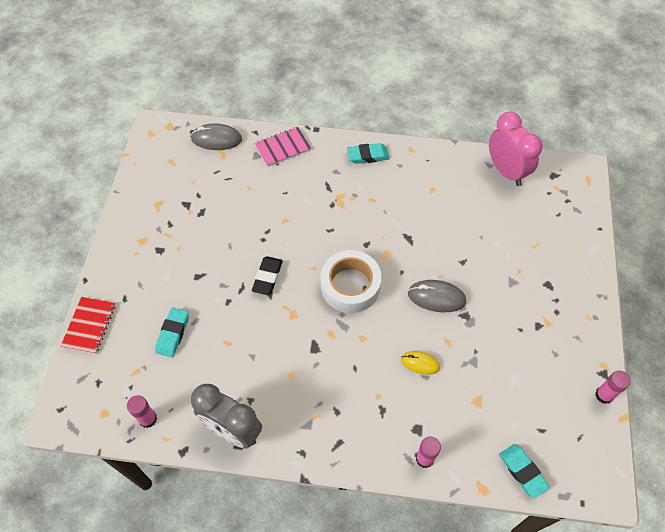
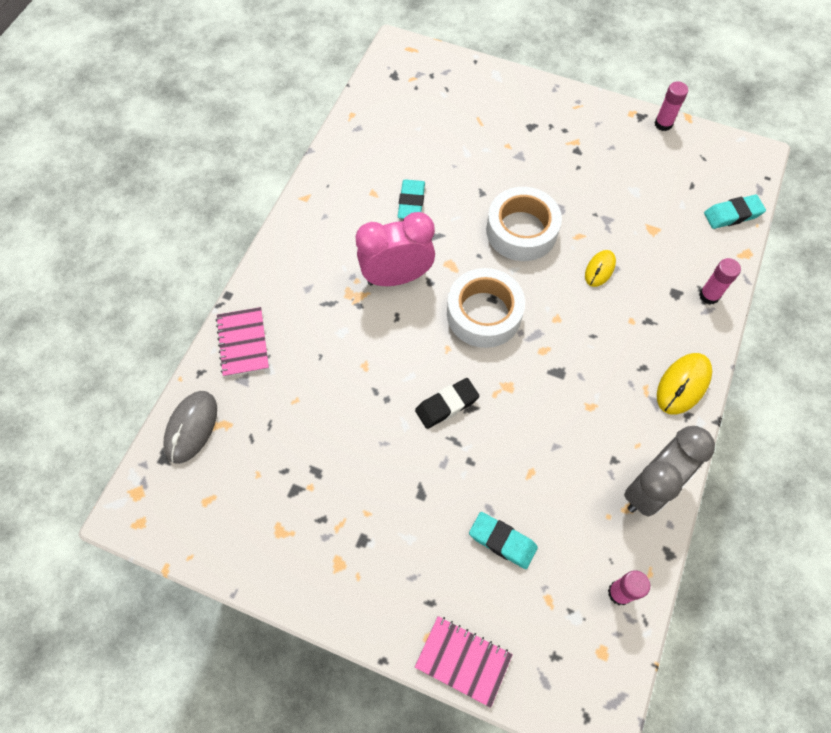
camera: 75 degrees left, 5 degrees up
(89, 326) = (463, 661): red notebook -> pink notebook
(267, 277) = (447, 405): black eraser -> black eraser turned 60 degrees counterclockwise
(329, 445) = (683, 384): none -> yellow mouse
(367, 156) = (296, 246): turquoise eraser -> turquoise eraser (411, 202)
(436, 297) = (521, 231): grey mouse -> white tape
(506, 171) = (373, 115): pink clock -> pink clock (397, 277)

